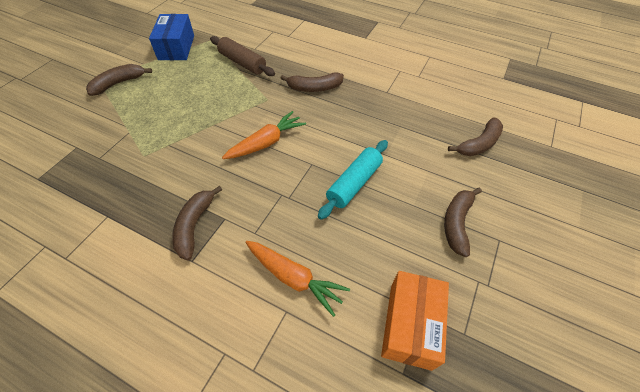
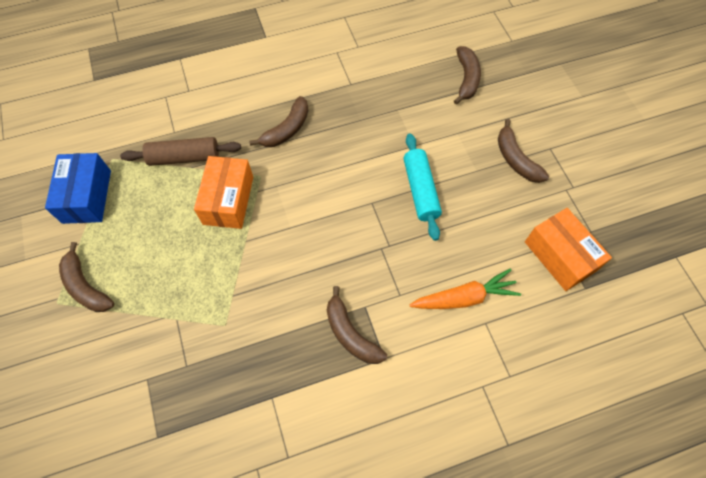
camera: 45 degrees left, 10 degrees up
(119, 83) = (86, 286): brown banana -> brown banana turned 45 degrees counterclockwise
(176, 47) = (87, 196): blue box -> blue box turned 45 degrees clockwise
(234, 98) = (228, 200): none -> orange box
(266, 143) = (313, 217): orange carrot -> none

